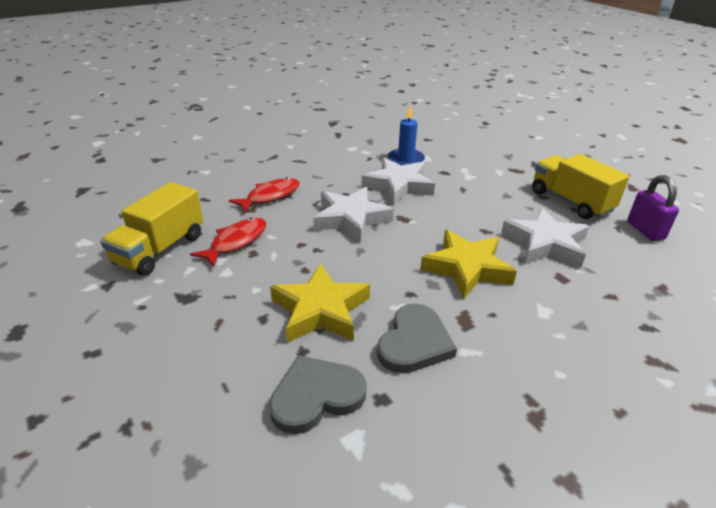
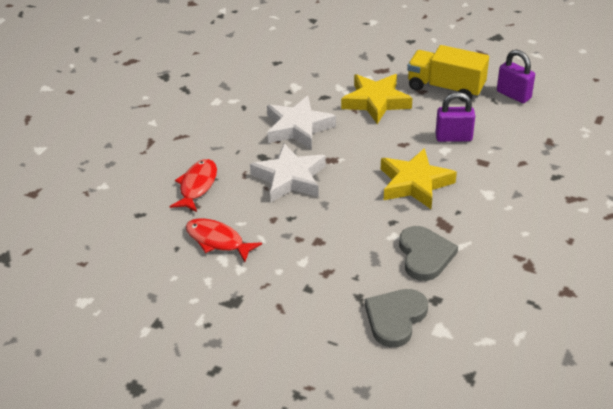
camera: 30 degrees left, 5 degrees up
(160, 249) = (161, 276): yellow truck -> none
(236, 242) = (217, 241): red fish -> red fish turned 60 degrees counterclockwise
(320, 310) = (342, 263): yellow star -> yellow star (376, 102)
(406, 159) = (278, 96): blue candle -> none
(545, 244) = (453, 137): white star -> purple padlock

